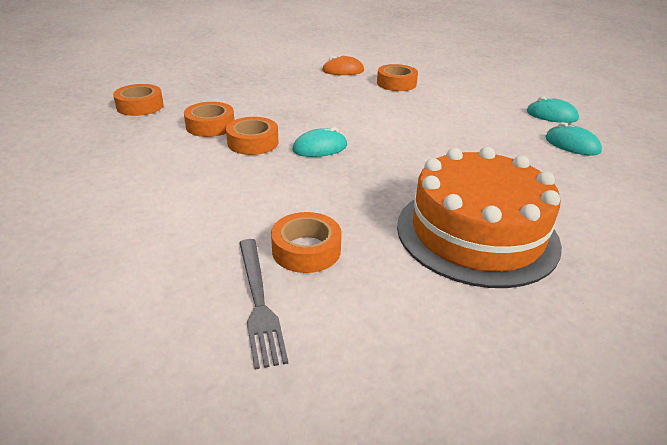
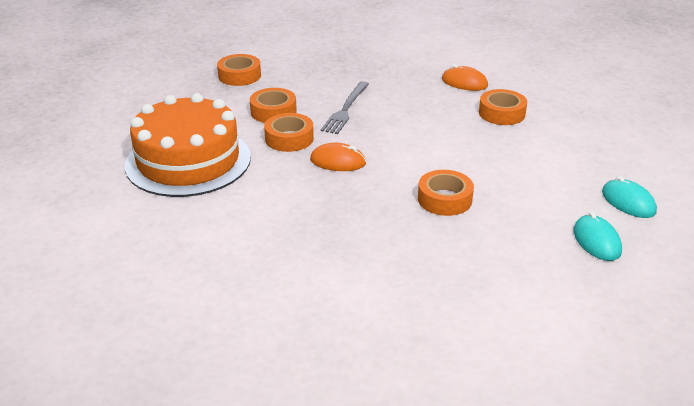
camera: 35 degrees right, 0 degrees up
(259, 302) = (156, 265): grey fork -> grey fork (346, 109)
(306, 250) = (226, 243): orange tape -> orange tape (444, 199)
(320, 148) = (338, 161): turquoise mouse -> orange mouse
(476, 233) = (369, 283): orange cake -> orange cake (188, 161)

